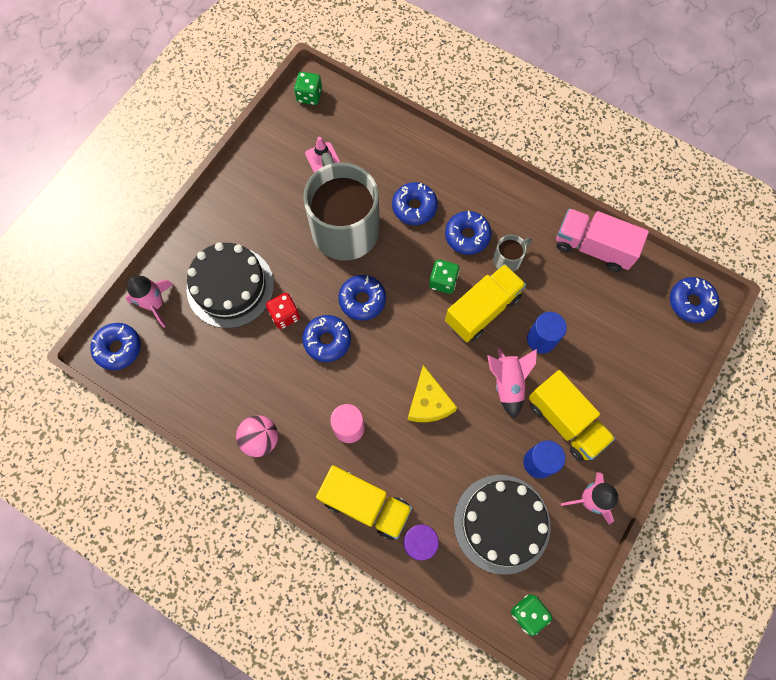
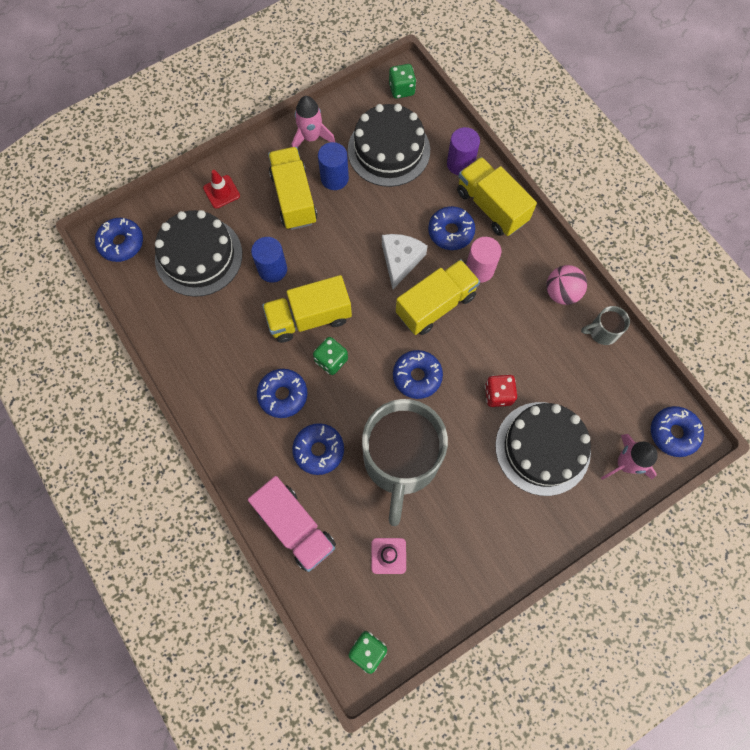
camera: 155 degrees left, 0 degrees up
(327, 340) = (467, 352): blue donut -> blue donut (450, 232)
(375, 372) = (435, 305): none -> yellow truck
(428, 402) = (400, 260): yellow cheese -> white cheese
(507, 383) = (324, 246): pink rocket -> none
(508, 259) = (257, 354): grey mug -> grey mug (602, 332)
(593, 247) = (171, 330): pink truck -> pink truck (295, 527)
(615, 321) = (198, 256): none -> black cake
(637, 395) = (221, 192): none -> red traffic cone

